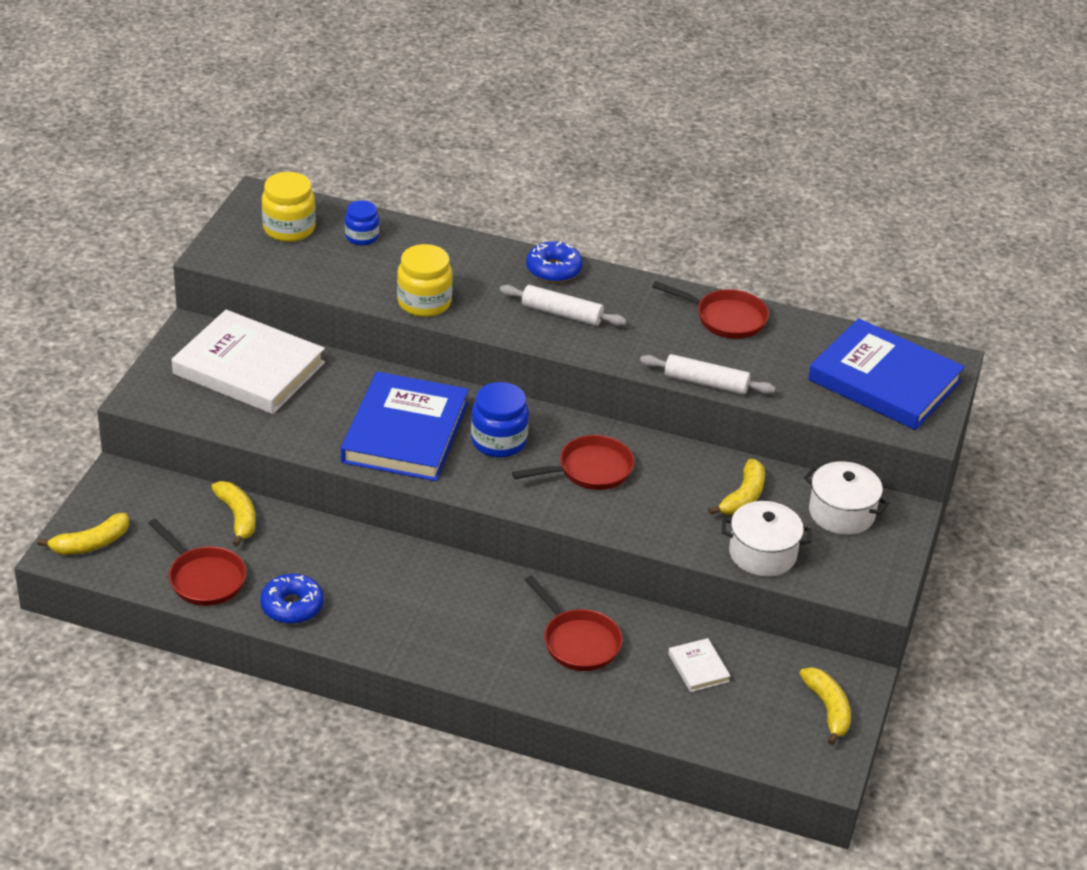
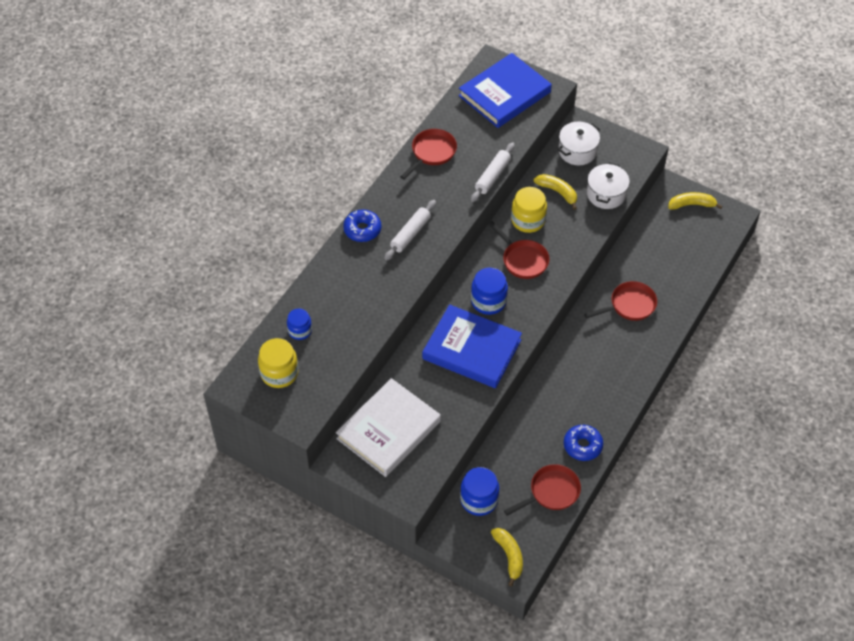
camera: 75 degrees left, 15 degrees up
(180, 505) = (479, 500): none -> blue jar
(238, 517) = (496, 467): yellow banana -> none
(424, 302) = (383, 305): yellow jar -> yellow jar (528, 220)
(590, 470) = (523, 260): red pan -> red pan turned 150 degrees clockwise
(698, 668) = (655, 254): white book -> none

